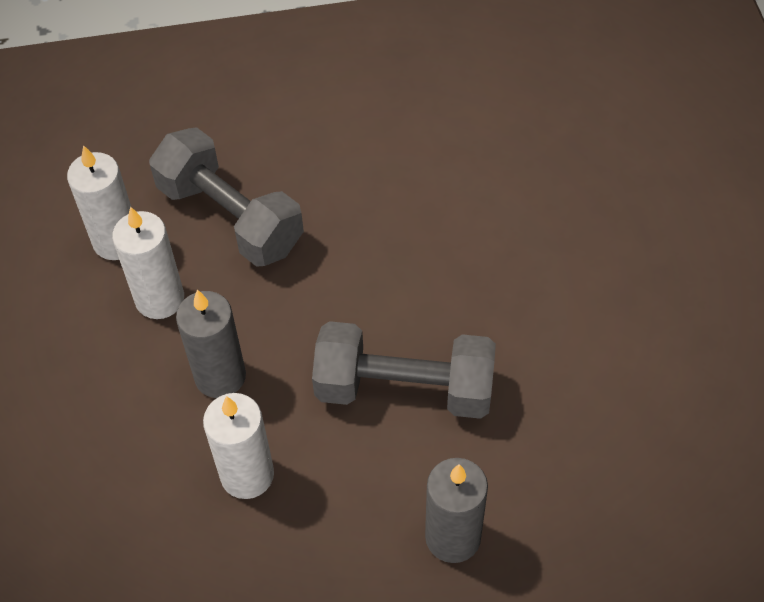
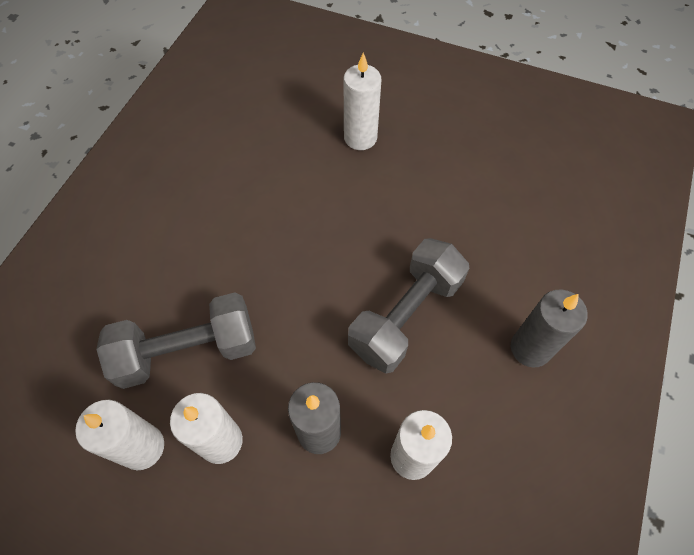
camera: 60 degrees left, 5 degrees up
(611, 219) = (360, 138): none -> white candle

